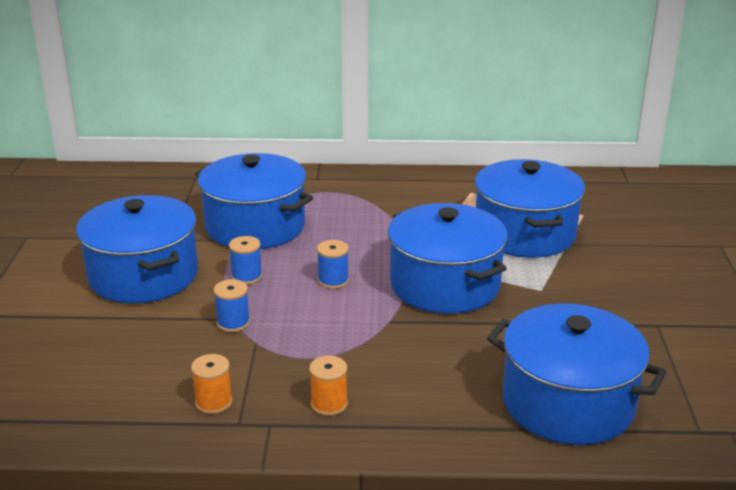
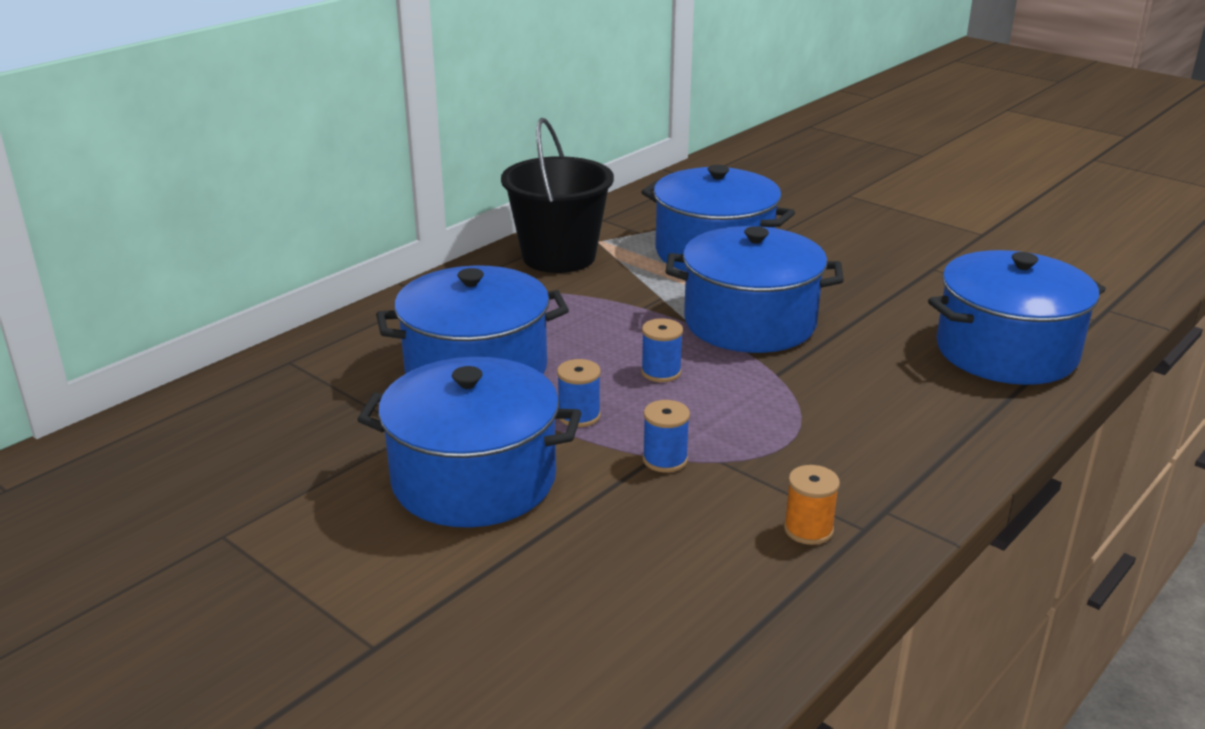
camera: 50 degrees left, 0 degrees up
(329, 404) = (885, 463): orange spool -> none
(427, 190) = (559, 257): none -> black bucket

